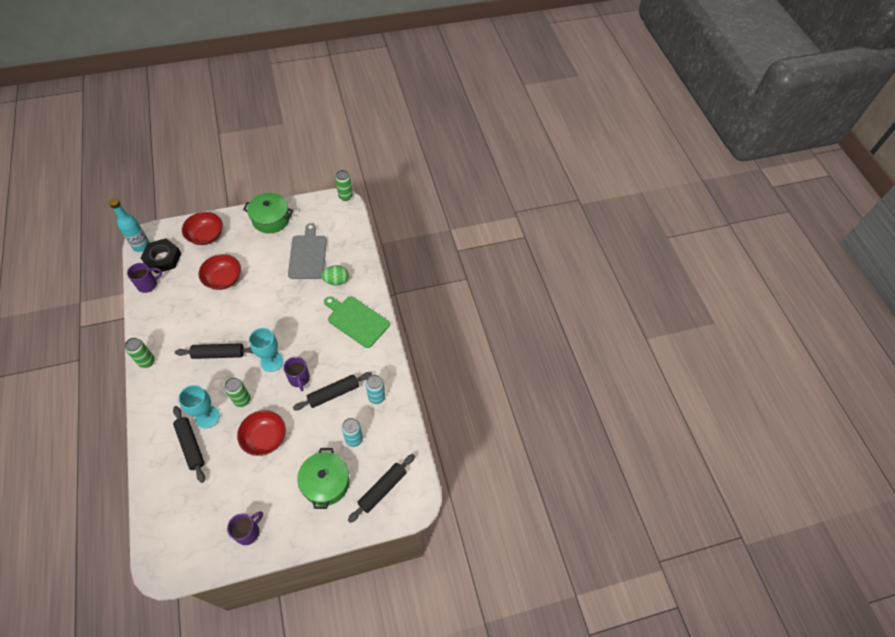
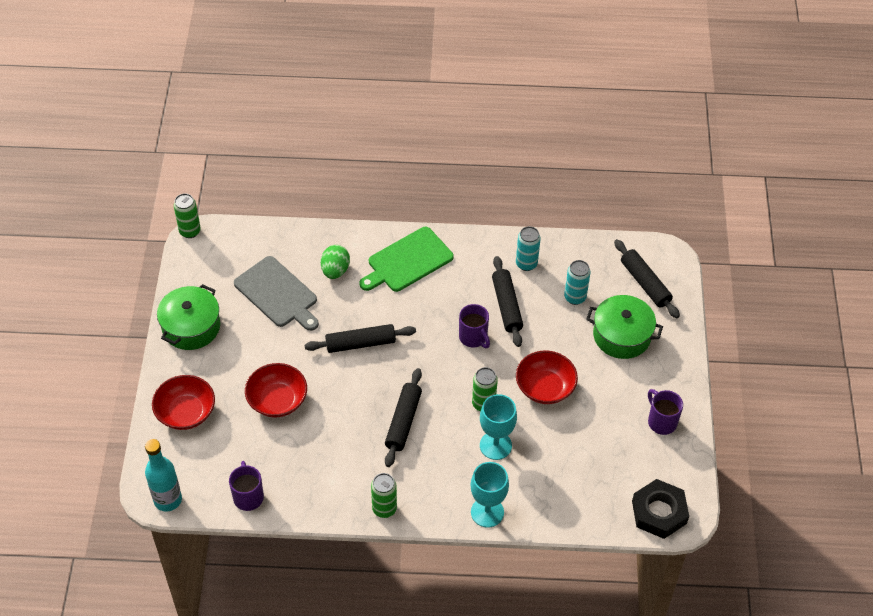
camera: 70 degrees left, 5 degrees down
(163, 258) = (206, 473): black nut -> black nut (659, 512)
(191, 445) = (531, 468): black rolling pin -> black rolling pin (360, 343)
(272, 361) = (437, 363): turquoise goblet -> turquoise goblet (487, 512)
(299, 379) = (473, 337): purple mug -> purple mug turned 60 degrees clockwise
(308, 255) = (277, 294): grey cutting board -> grey cutting board turned 150 degrees counterclockwise

